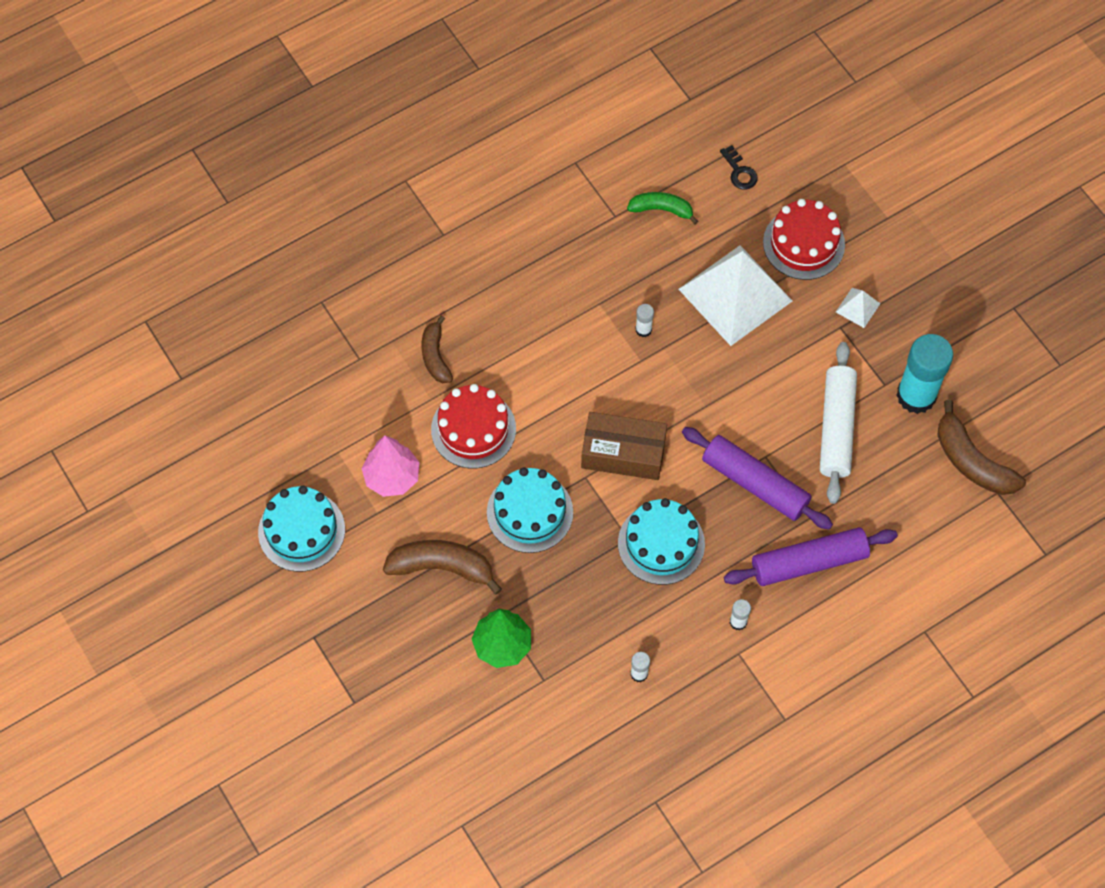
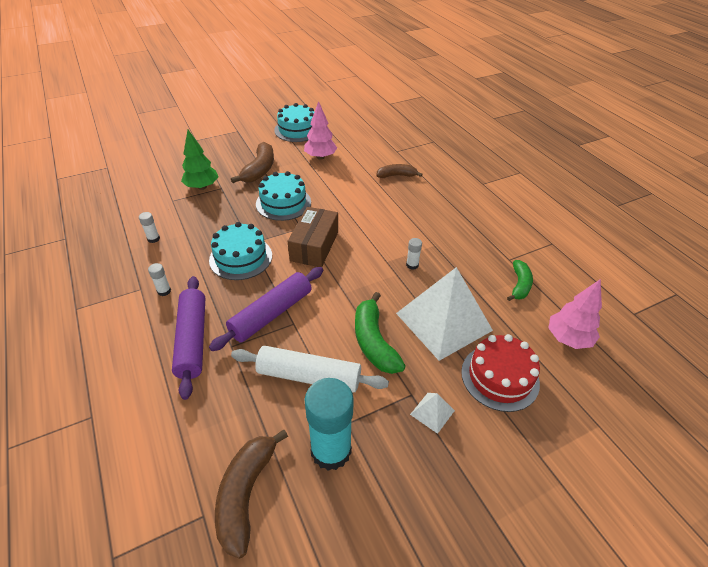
camera: 95 degrees right, 20 degrees down
(473, 429) = (345, 186): red cake -> none
(739, 172) = (568, 339): black key -> pink tree
(778, 367) = (374, 342): none -> green banana
(972, 461) = (246, 494): brown banana -> brown banana turned 45 degrees counterclockwise

